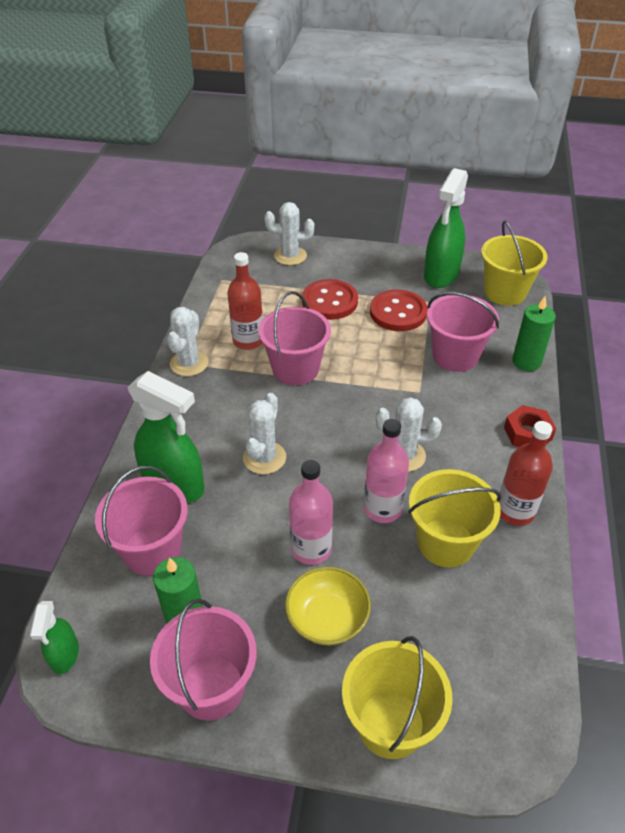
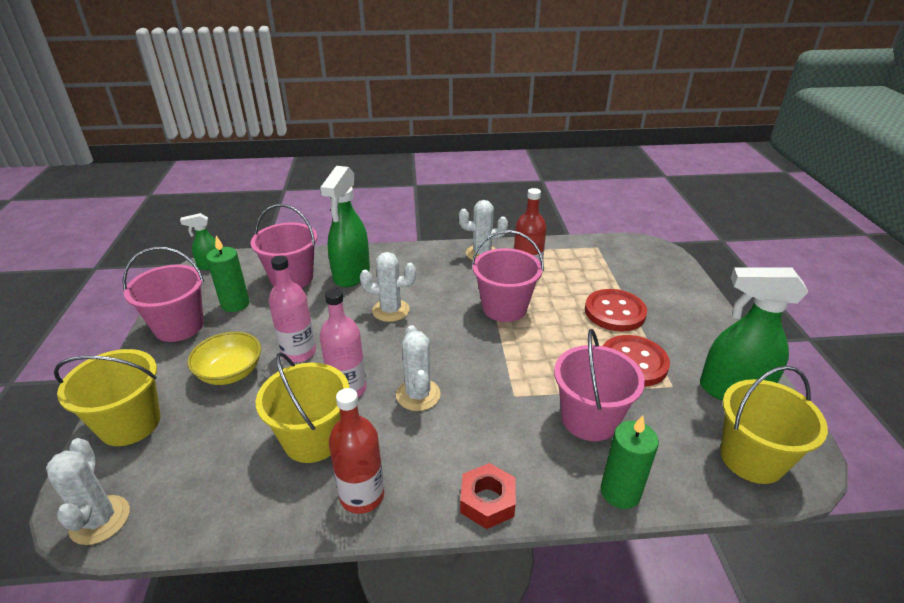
camera: 75 degrees right, 10 degrees down
(290, 256) = (665, 276): white cactus -> white cactus (100, 520)

